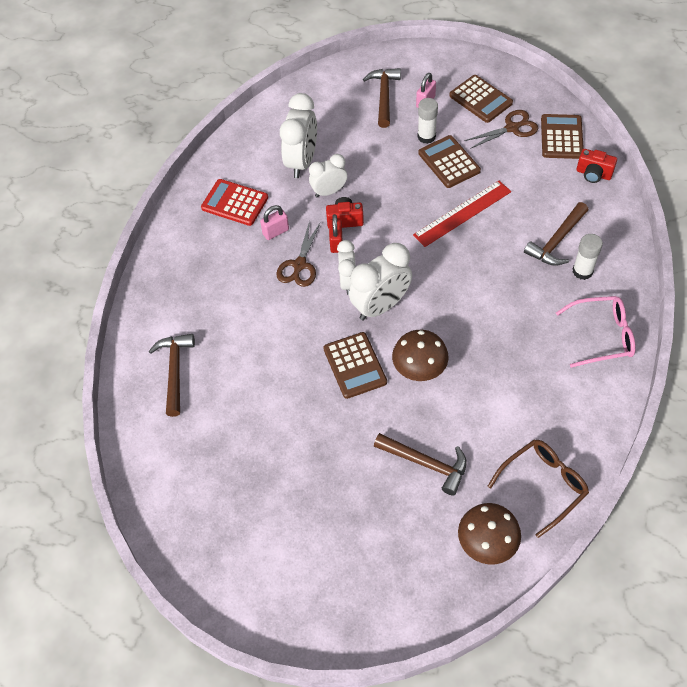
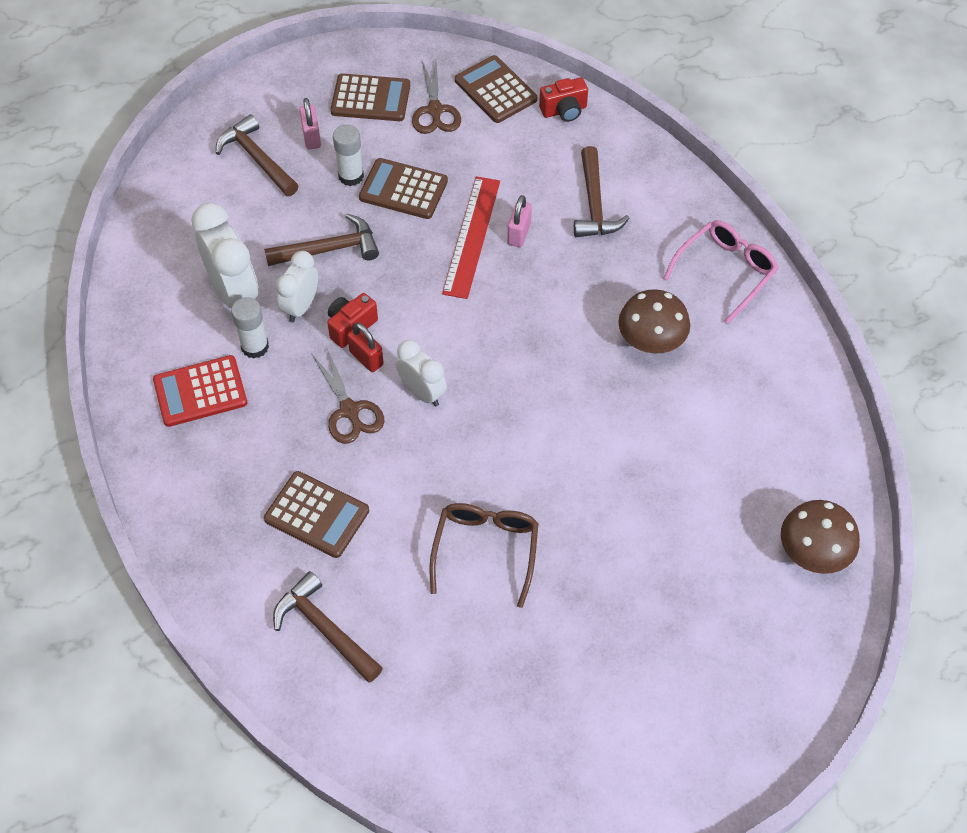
camera: 45 degrees left, 0 degrees up
(276, 232) = (284, 392): pink padlock -> pink padlock (519, 234)
(355, 365) = (518, 475): brown calculator -> brown calculator (317, 515)
(381, 306) = (483, 393): white clock -> none
(419, 368) = (585, 430): brown mushroom -> brown mushroom (651, 340)
(426, 463) = (686, 521): brown hammer -> brown hammer (329, 249)
(512, 128) = (435, 111): brown scissors -> brown scissors turned 150 degrees clockwise
(543, 485) = (810, 457): brown glasses -> brown glasses (486, 550)
(582, 271) = (647, 219): white glue stick -> white glue stick (255, 347)

